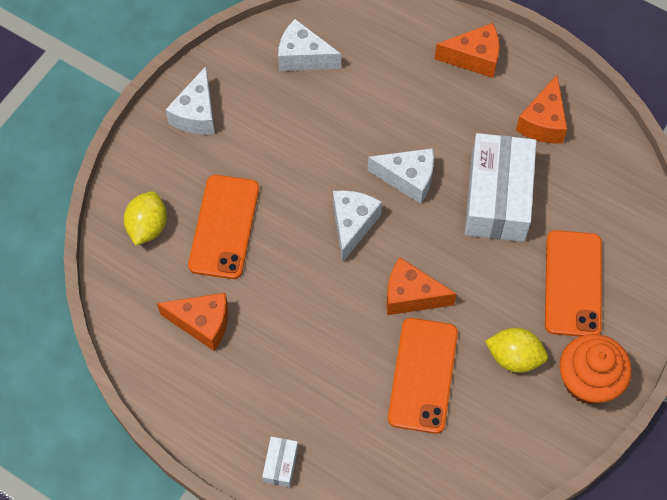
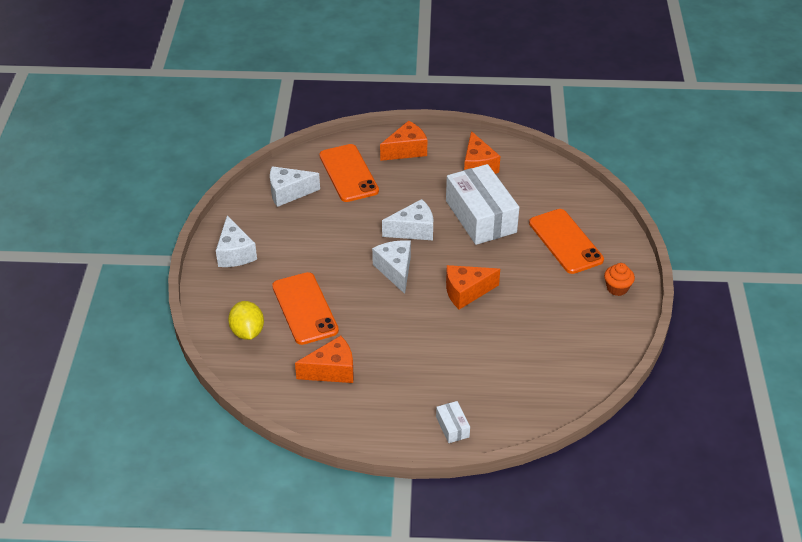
camera: 30 degrees left, 20 degrees down
(422, 375) = (509, 332): orange phone -> orange phone (348, 173)
(514, 357) = (560, 296): yellow lemon -> none
(588, 381) = (617, 288): orange cupcake -> orange cupcake, size x0.56

